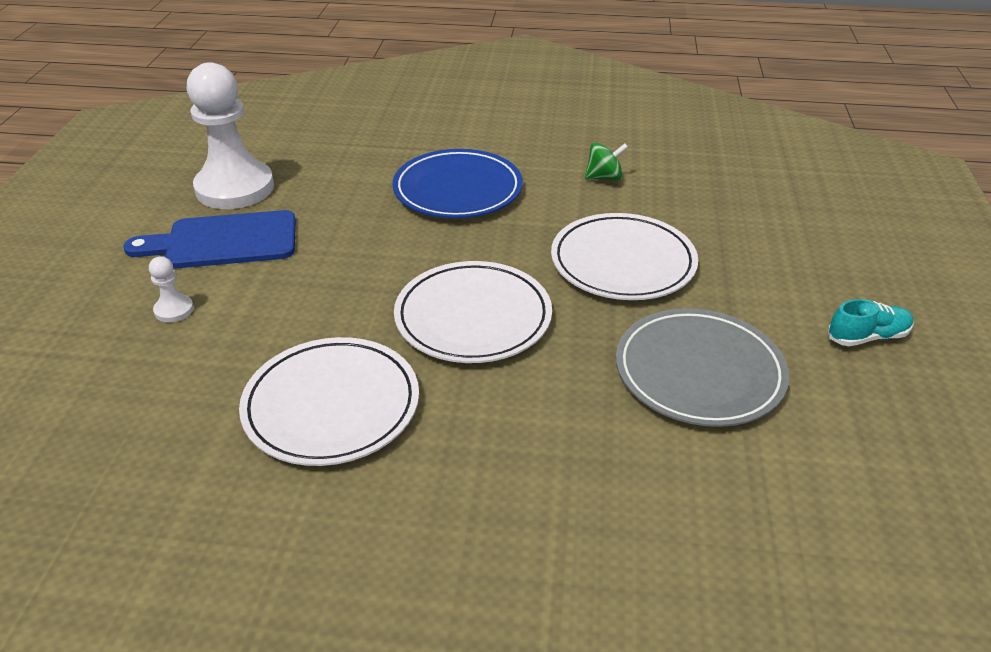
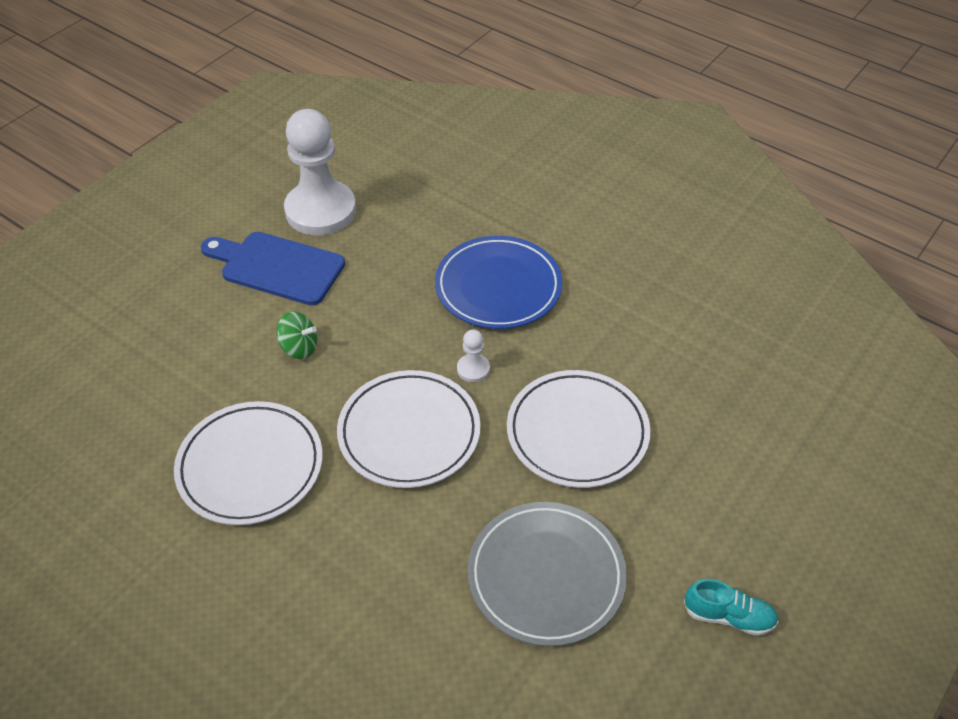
camera: 30 degrees right, 10 degrees up
(174, 310) = (201, 323): white pawn -> white pawn (473, 369)
(604, 178) = (641, 327): green spinning top -> green spinning top (299, 348)

